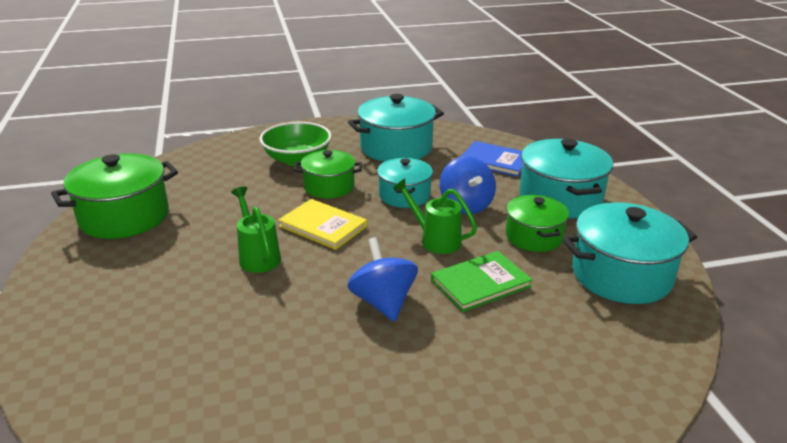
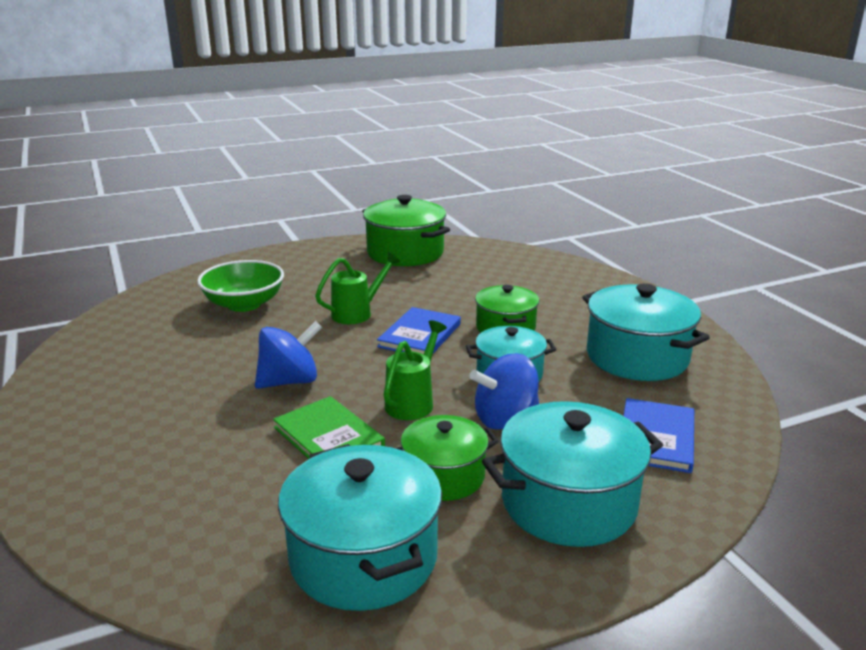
camera: 80 degrees right, 5 degrees down
(297, 159) = (558, 303): green bowl -> green bowl (244, 304)
(323, 226) = (420, 335): yellow book -> blue book

